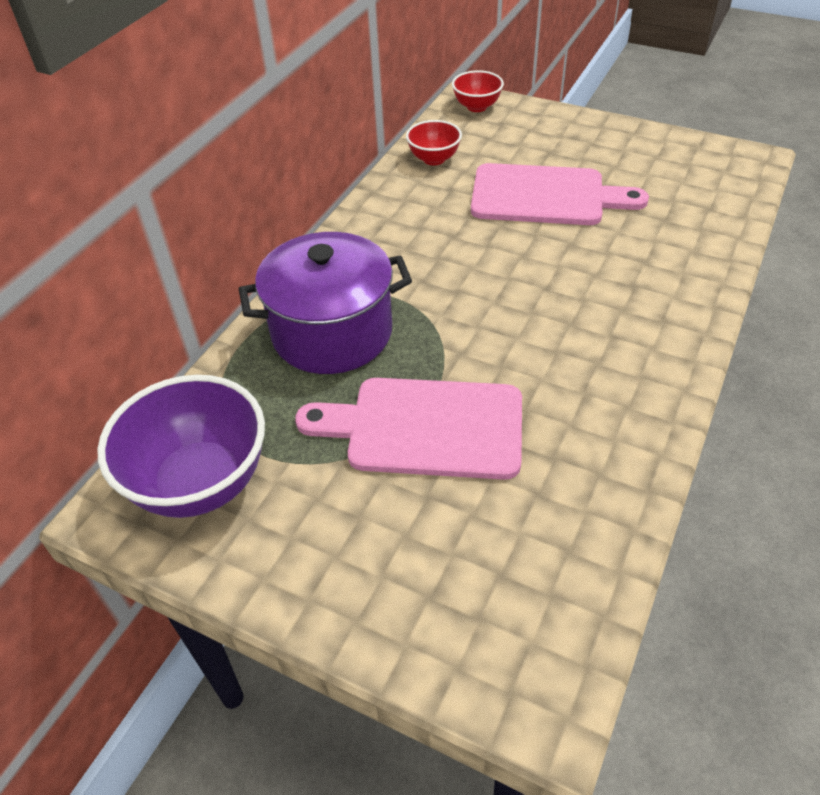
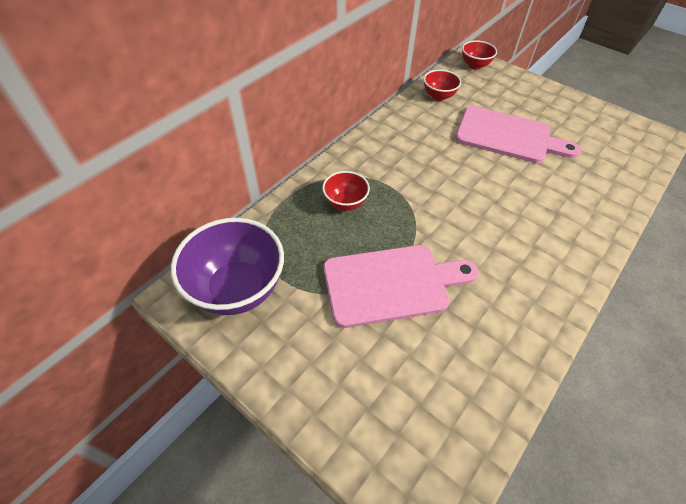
camera: 10 degrees right, 5 degrees up
(332, 333) = (345, 203): purple pot -> red bowl
(425, 427) = (391, 284): pink cutting board -> pink cutting board turned 150 degrees clockwise

